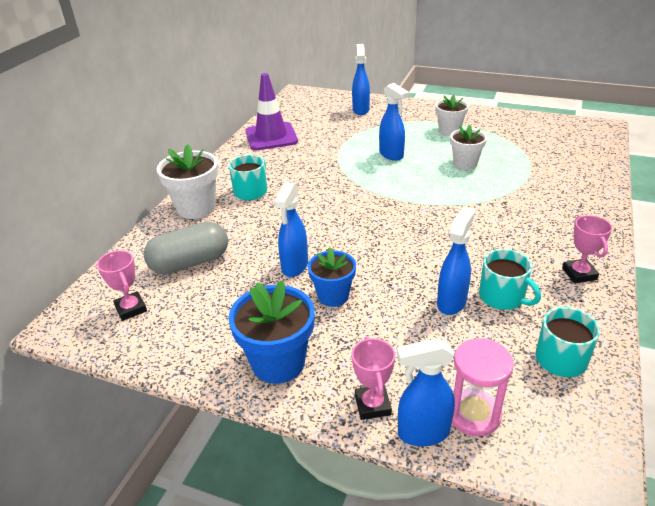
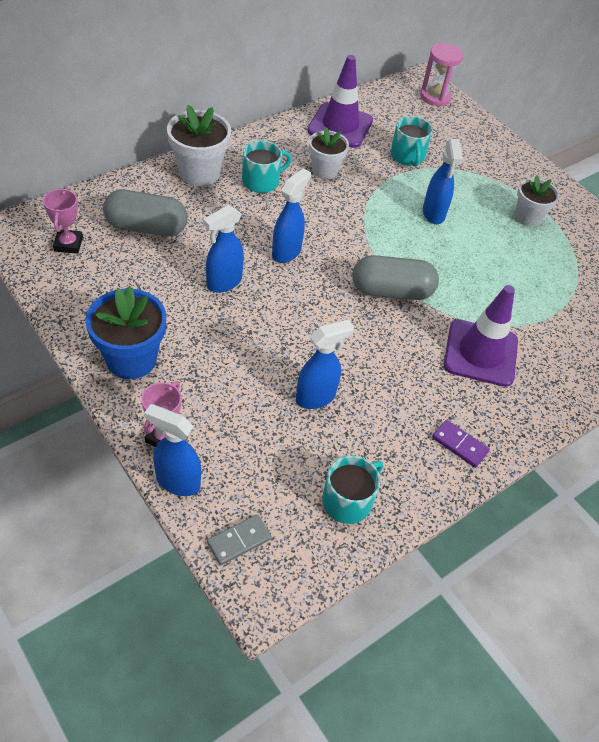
camera: 25 degrees right, 15 degrees up
(333, 296) = (227, 329): blue flower pot -> none
(361, 110) = (464, 139): blue spray bottle -> blue spray bottle (286, 252)
(419, 209) = (391, 291): none -> grey capsule
(465, 163) = (496, 266): white flower pot -> white flower pot (325, 170)
(473, 414) = (228, 494): pink hourglass -> pink hourglass (435, 97)
(502, 297) = (364, 420): turquoise mug -> turquoise mug (407, 156)
(519, 214) = (480, 353): none -> purple traffic cone
(524, 445) = (239, 540): none -> grey domino
(579, 274) = (459, 445): pink trophy -> purple domino

